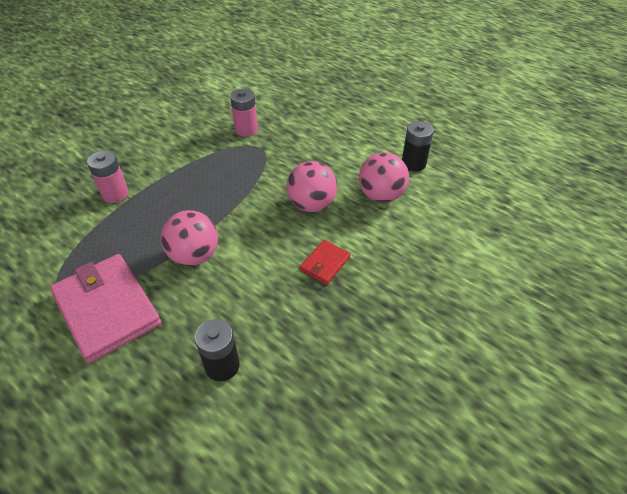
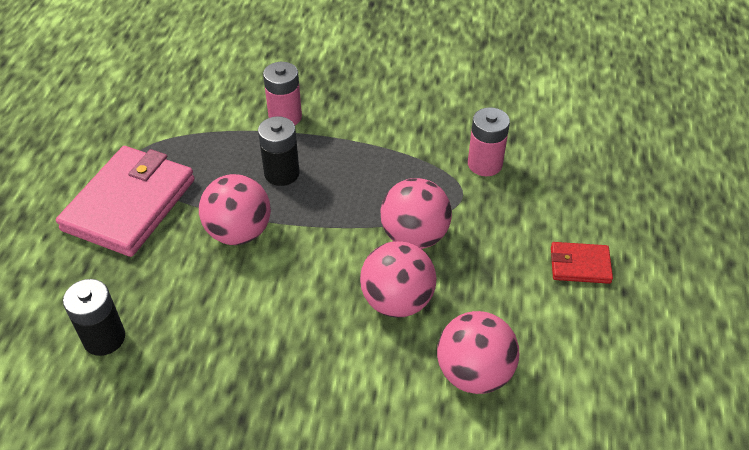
camera: 60 degrees right, 0 degrees up
(272, 178) = (414, 236): none -> pink ball
(325, 264) = (303, 365): red wallet -> red wallet (580, 265)
(413, 163) = (578, 386): black battery -> black battery (282, 173)

